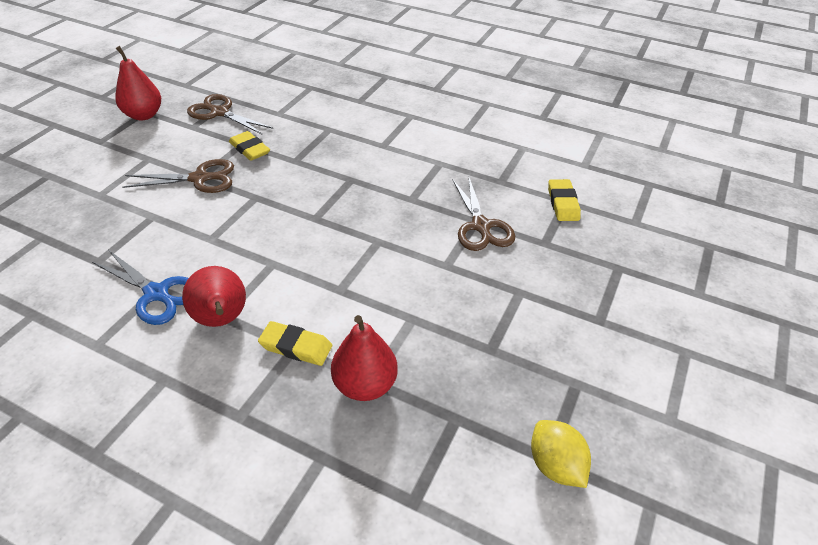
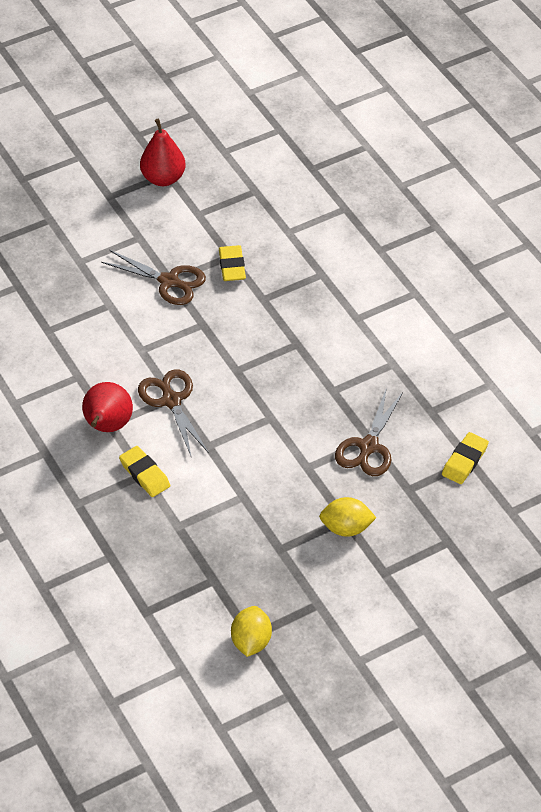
camera: 35 degrees right, 5 degrees up
(156, 293) = (74, 381): blue scissors -> none
(220, 112) = (234, 206): brown scissors -> brown scissors (171, 401)
(365, 385) = (171, 526): red pear -> none
(529, 299) = (346, 528): none -> yellow lemon

